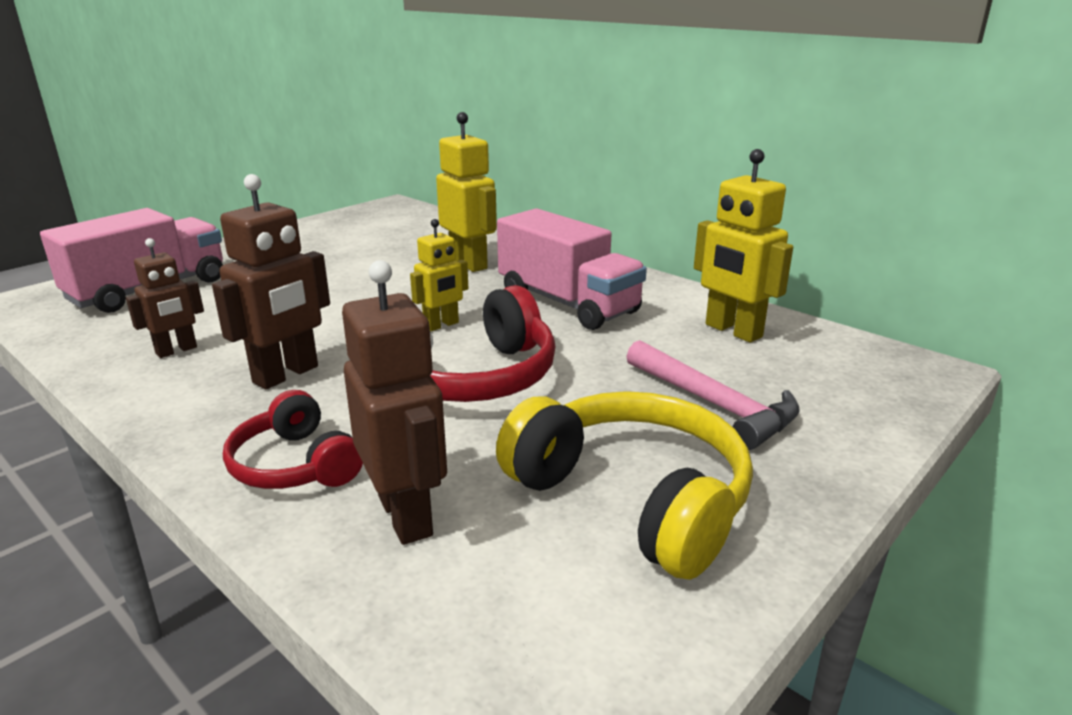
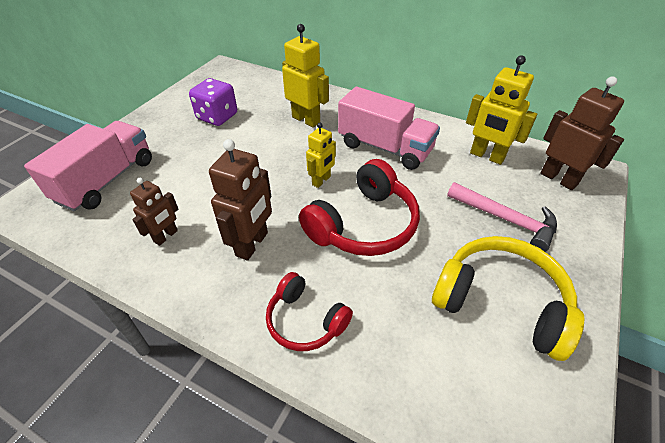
camera: 15 degrees left, 20 degrees up
(345, 248) = (217, 117): none -> purple dice
(406, 515) = (392, 345): brown robot -> brown robot (558, 179)

